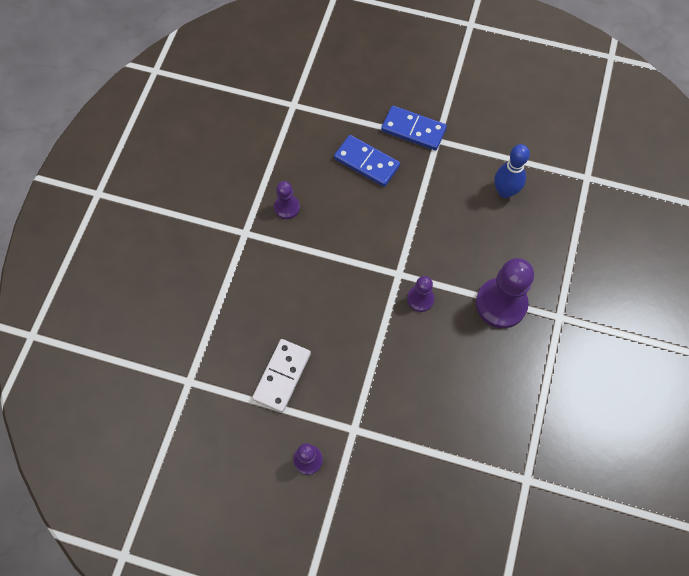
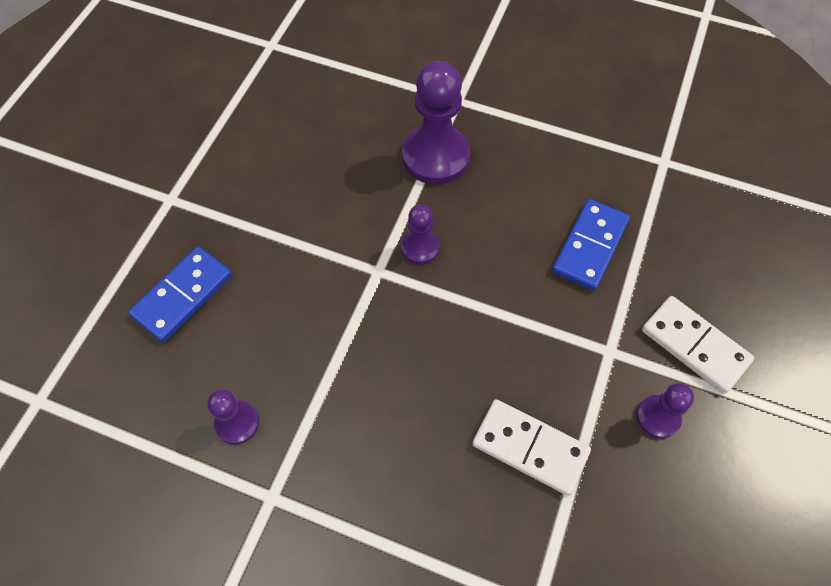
camera: 85 degrees left, 5 degrees down
(363, 490) = (694, 345): none -> white domino
(413, 130) = (143, 227): blue domino -> blue domino (590, 247)
(505, 191) = (272, 130): blue bowling pin -> none

